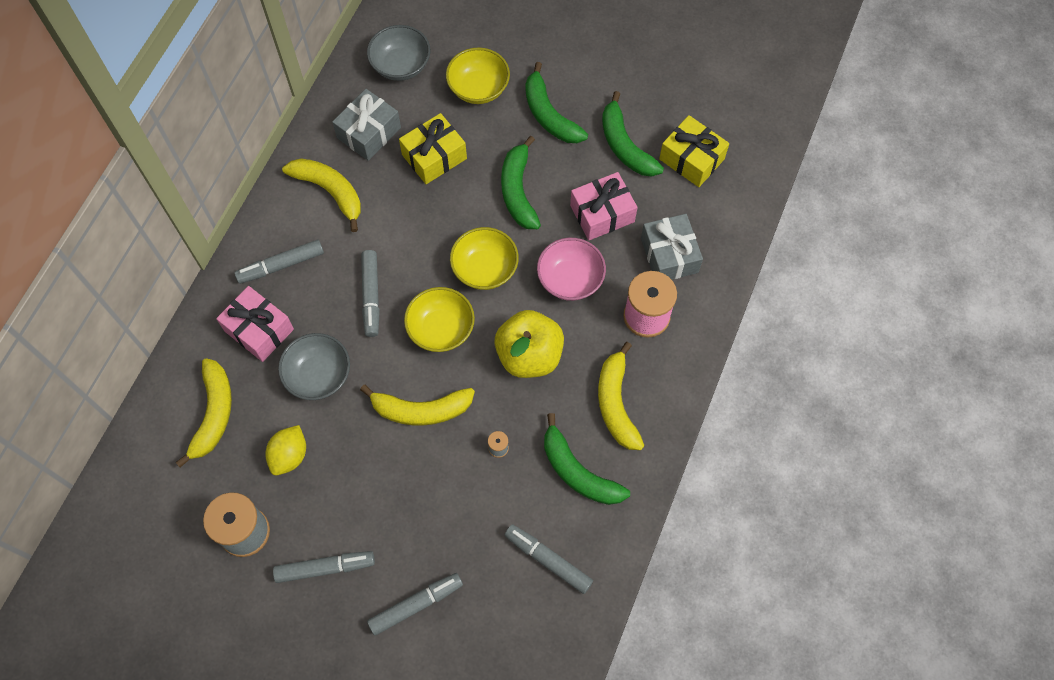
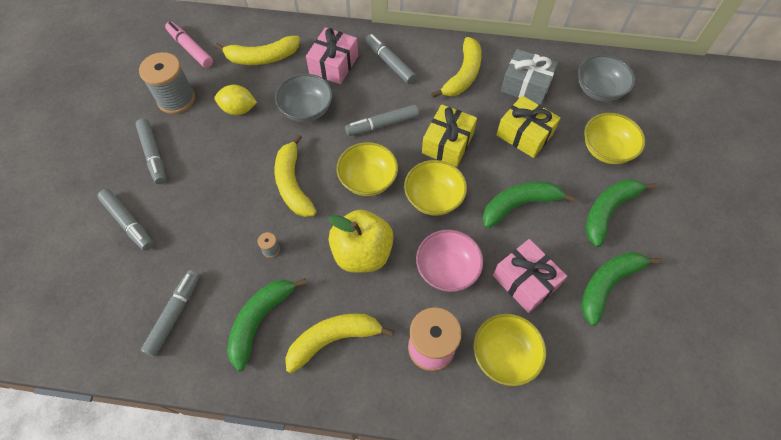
camera: 75 degrees right, 5 degrees down
(160, 505) = (190, 48): none -> pink marker
(669, 255) = (504, 355): grey gift -> yellow bowl
(691, 159) = (622, 354): yellow gift -> yellow gift (447, 143)

